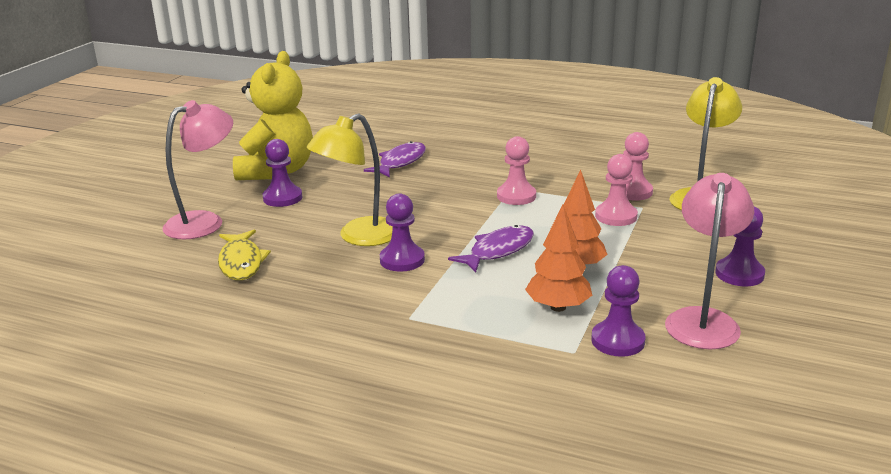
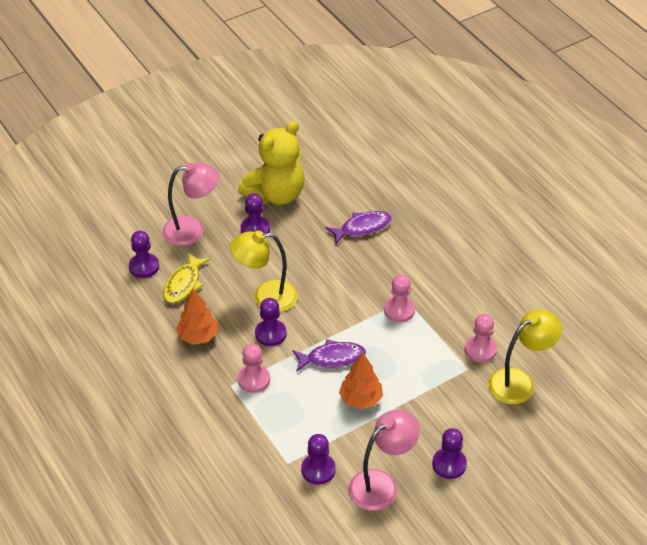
camera: 35 degrees right, 20 degrees up
(169, 268) = (144, 266): none -> purple pawn
(558, 307) = (315, 426): orange tree -> orange tree (198, 336)
(616, 216) = (439, 368): pink pawn -> pink pawn (254, 379)

